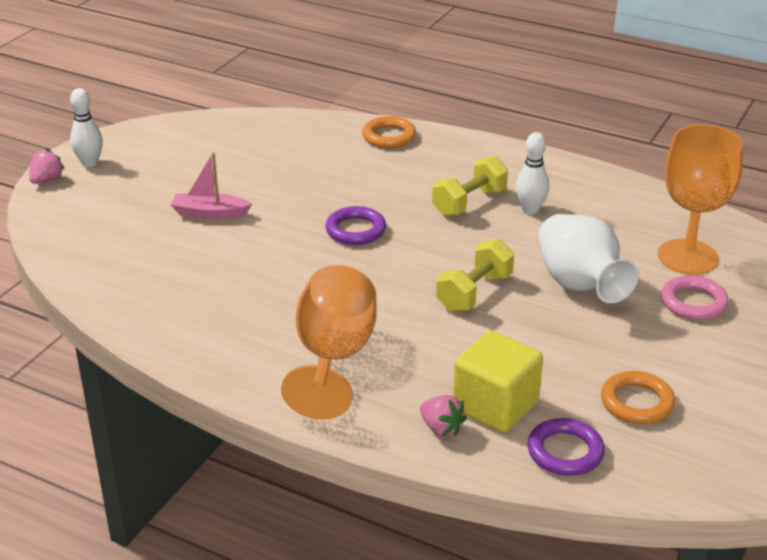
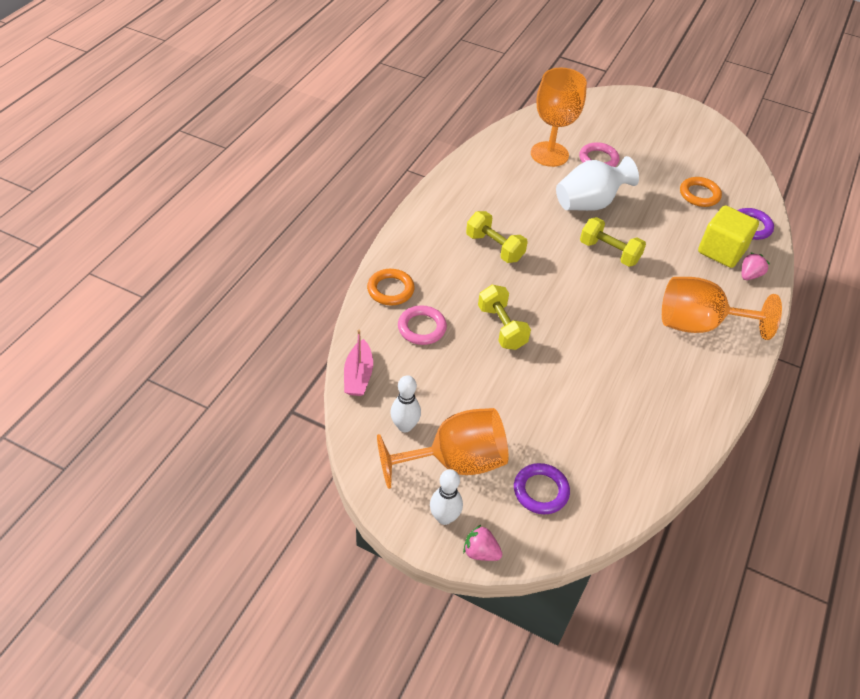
camera: 95 degrees left, 15 degrees up
(150, 169) = (454, 462): none -> orange goblet
(210, 213) = (528, 408): pink boat -> pink boat (358, 375)
(331, 154) = (422, 328): none -> pink ring
(331, 202) = (501, 327): none -> yellow dumbbell
(355, 230) = (541, 312): purple ring -> purple ring (540, 491)
(530, 209) = (500, 217): white bowling pin -> white bowling pin (405, 426)

